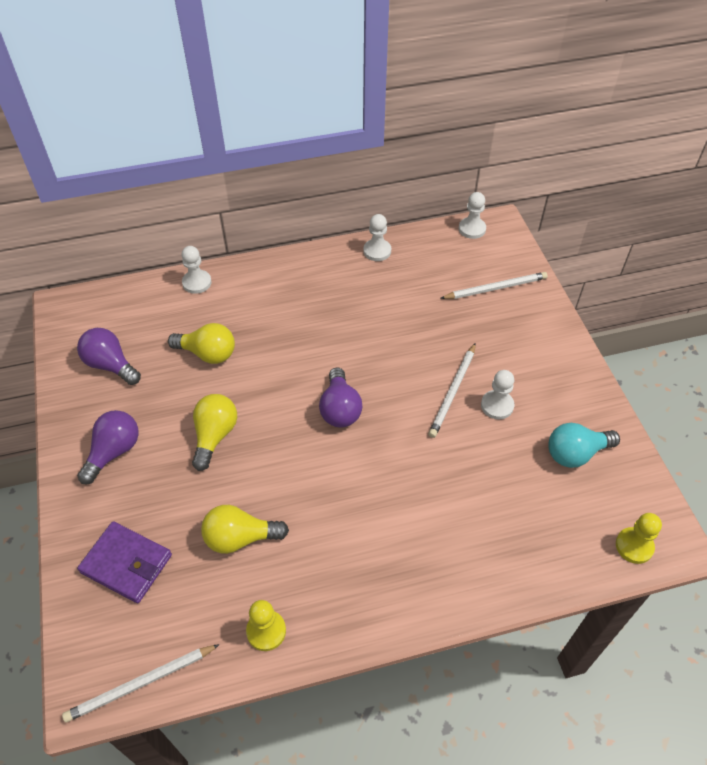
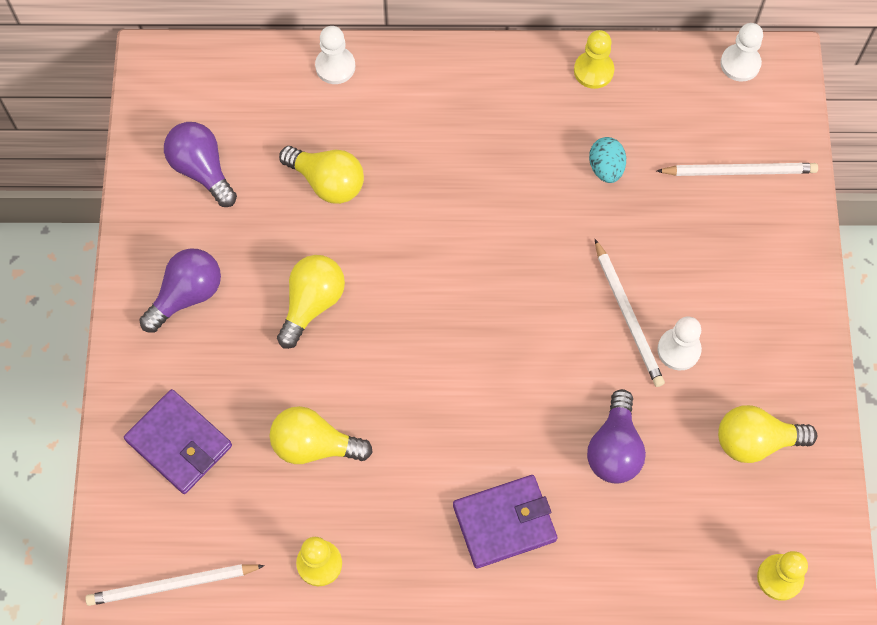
camera: 15 degrees right, 15 degrees up
(340, 409) = (476, 305): purple light bulb -> purple light bulb (614, 448)
(377, 251) = (593, 71): white pawn -> yellow pawn
(405, 304) = (606, 168): none -> turquoise egg
(409, 559) = (504, 522): none -> purple wallet
(453, 392) = (628, 316): white pencil -> white pencil turned 60 degrees counterclockwise
(576, 453) = (755, 441): turquoise light bulb -> yellow light bulb

